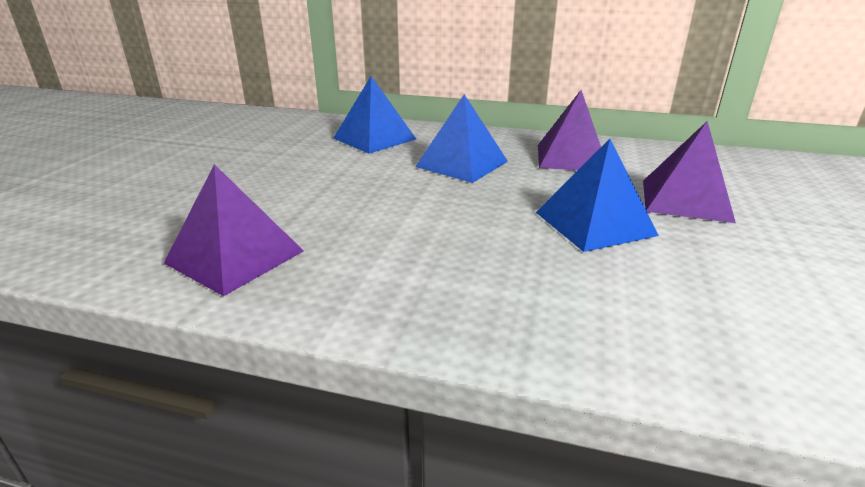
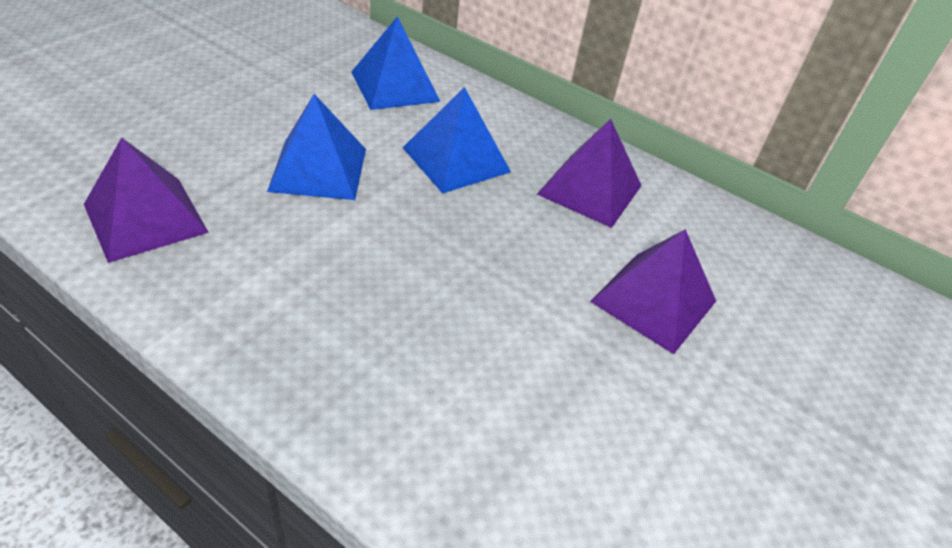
camera: 15 degrees right, 15 degrees up
(594, 223) = (516, 298): blue pyramid -> blue pyramid (318, 169)

